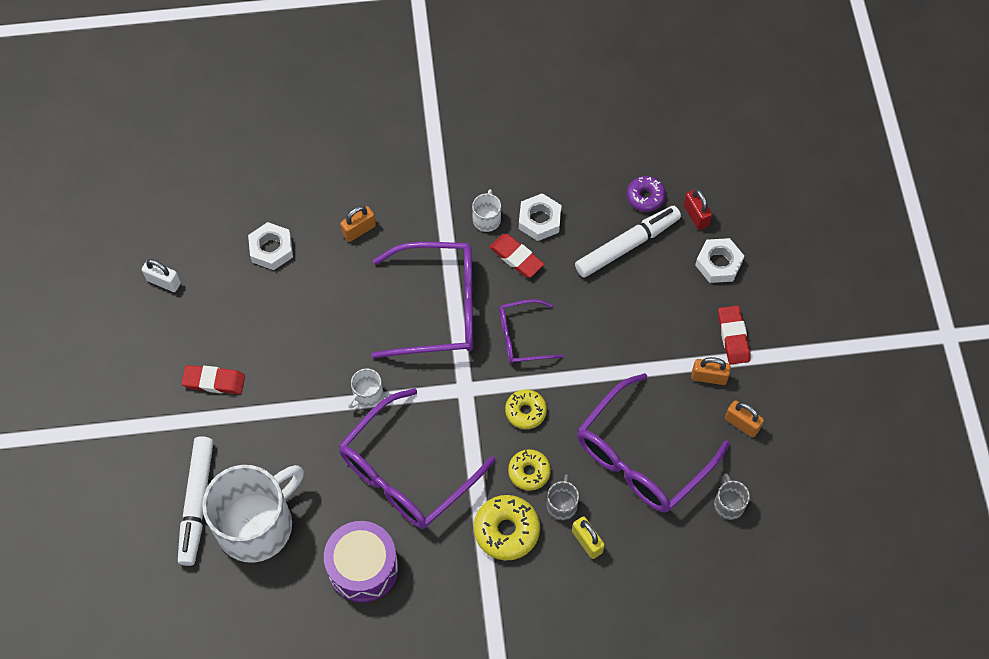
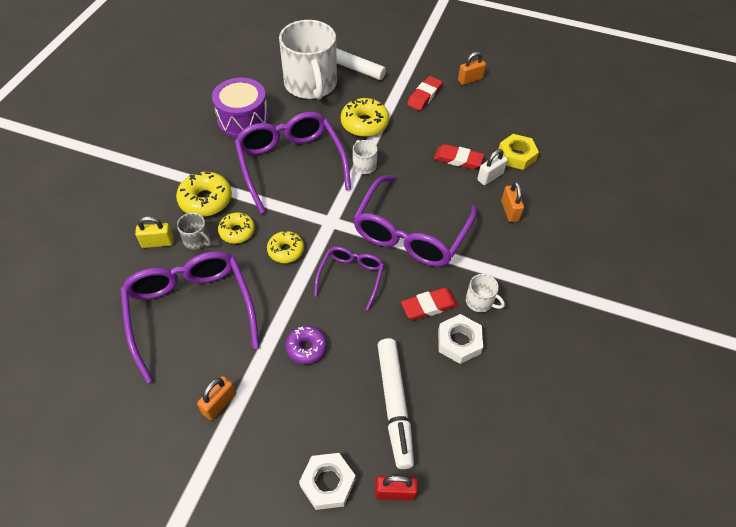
camera: 115 degrees right, 10 degrees down
(164, 282) = (516, 95): white padlock -> white padlock (490, 177)
(271, 249) = (516, 155): white nut -> yellow nut
(298, 426) = (364, 123): none -> yellow donut
(645, 197) = (441, 451): purple donut -> purple donut (306, 348)
(729, 504) = (102, 355): grey mug -> none
(733, 337) = (242, 450): red eraser -> red eraser (458, 159)
(742, 424) = (157, 407): orange padlock -> orange padlock (470, 79)

